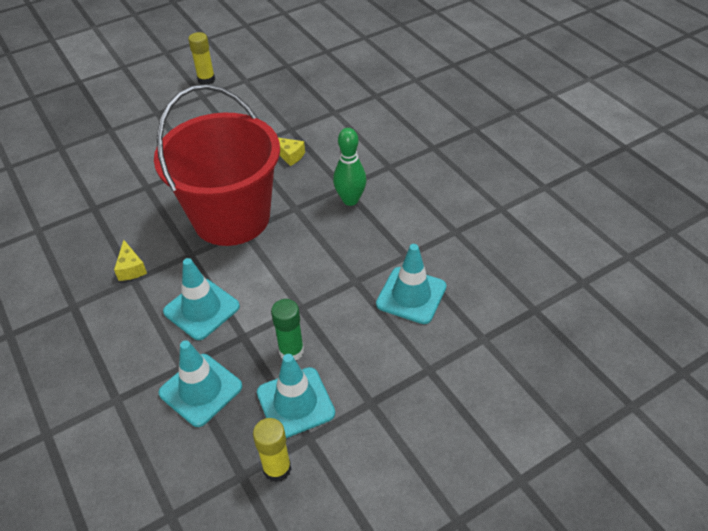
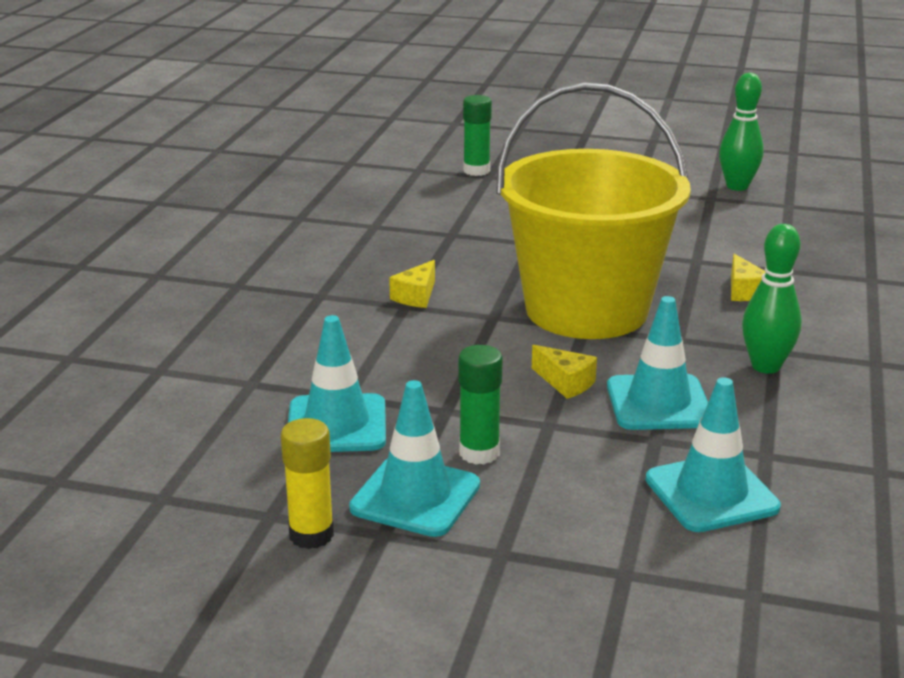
camera: 45 degrees right, 20 degrees down
(47, 147) = (476, 171): none -> green glue stick
(201, 309) = (437, 364): turquoise traffic cone -> turquoise traffic cone (658, 403)
(206, 80) = (737, 186): yellow glue stick -> green bowling pin
(231, 218) = (586, 310): red bucket -> yellow bucket
(278, 274) = (565, 382): none -> yellow cheese

